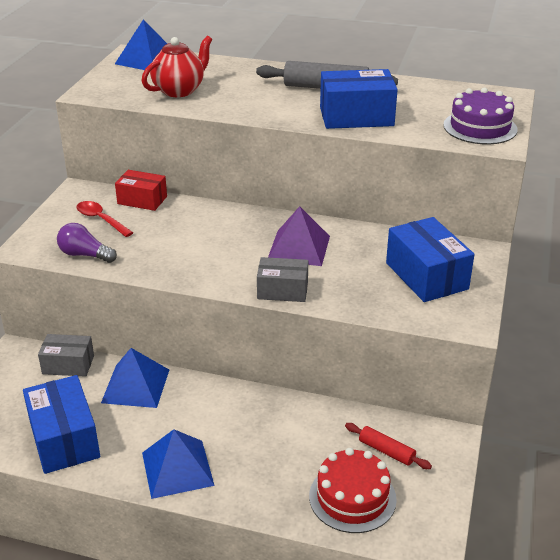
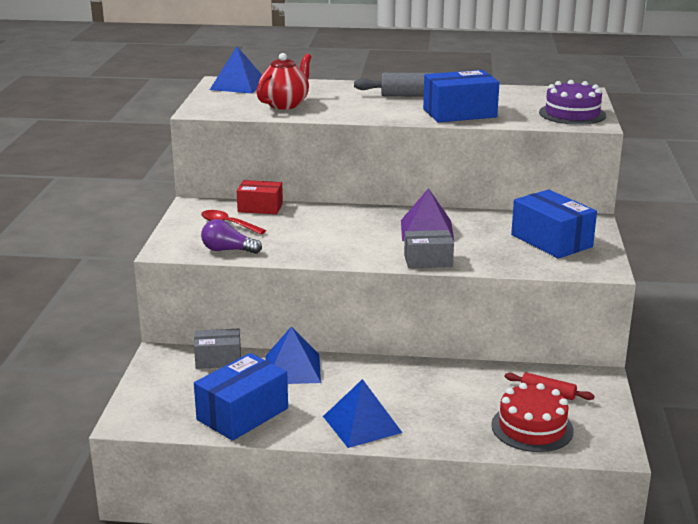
camera: 10 degrees left, 10 degrees down
(64, 439) = (242, 414): blue box -> blue box turned 75 degrees clockwise

